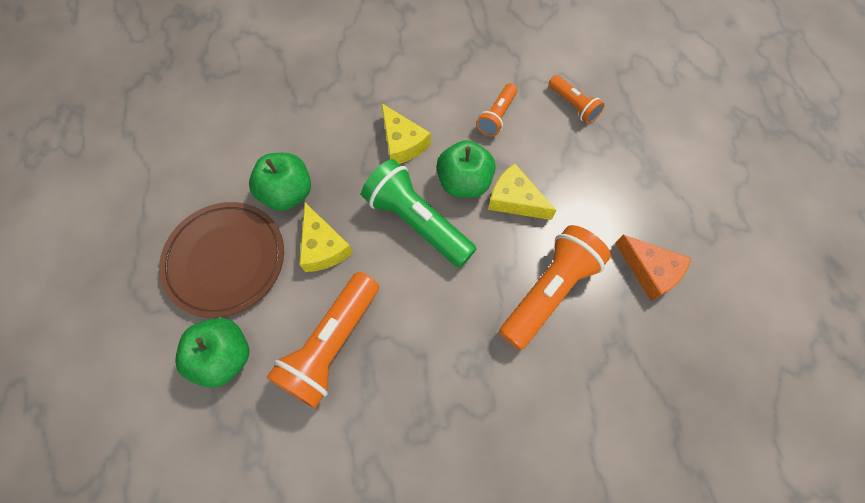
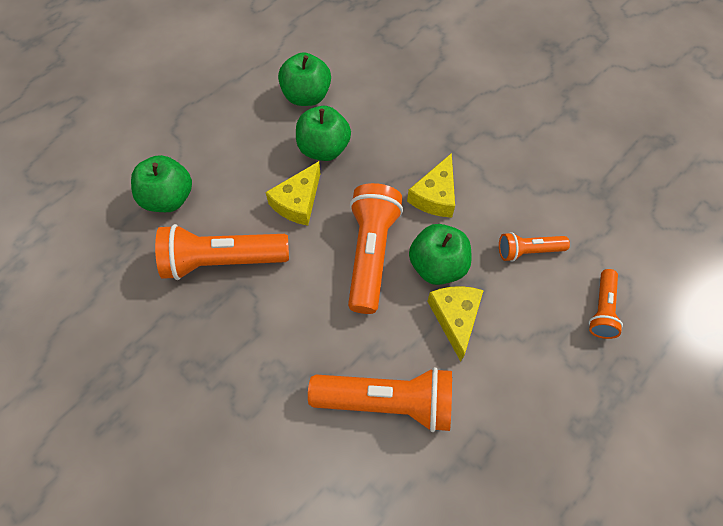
camera: 55 degrees right, 5 degrees down
(220, 172) = (306, 96): none -> green apple
(225, 260) = (241, 148): brown plate -> none
(417, 222) = (371, 253): green flashlight -> orange flashlight
(650, 271) = (479, 488): orange cheese -> none

